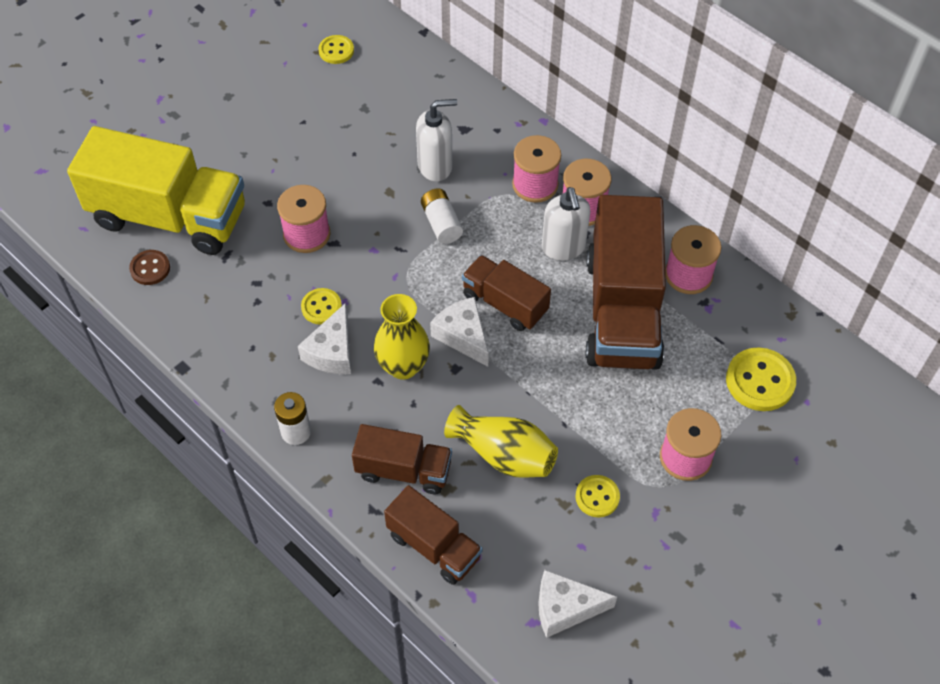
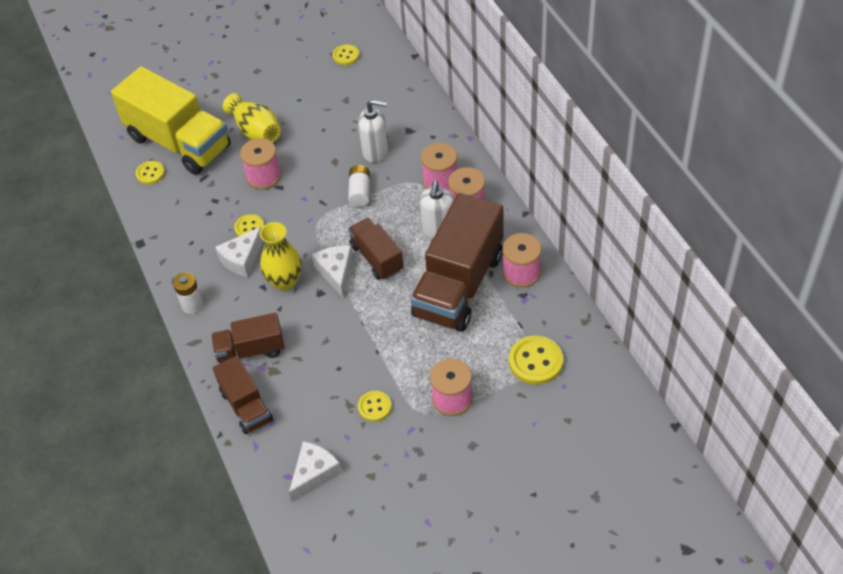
camera: 25 degrees right, 5 degrees down
(150, 268) = (150, 173): brown button -> yellow button
(403, 470) = (251, 350): brown truck -> brown truck turned 135 degrees clockwise
(504, 455) = (324, 360): yellow vase -> yellow vase (256, 131)
(565, 608) = (314, 474): white cheese -> white cheese turned 105 degrees clockwise

